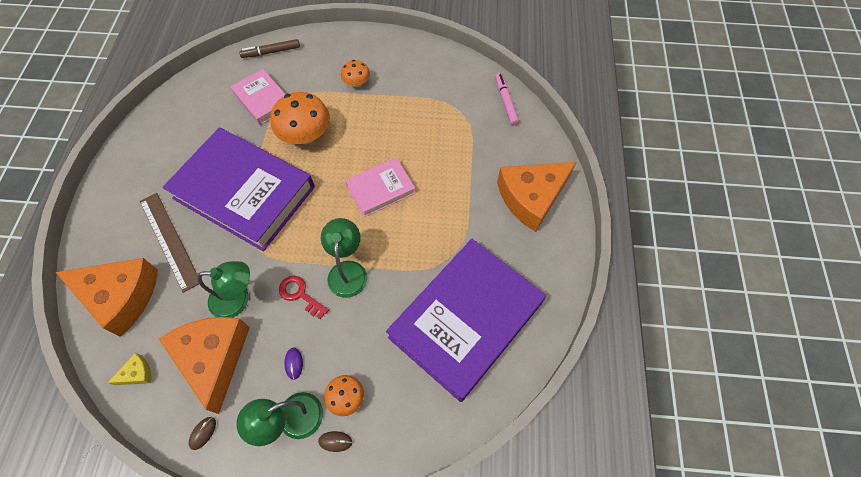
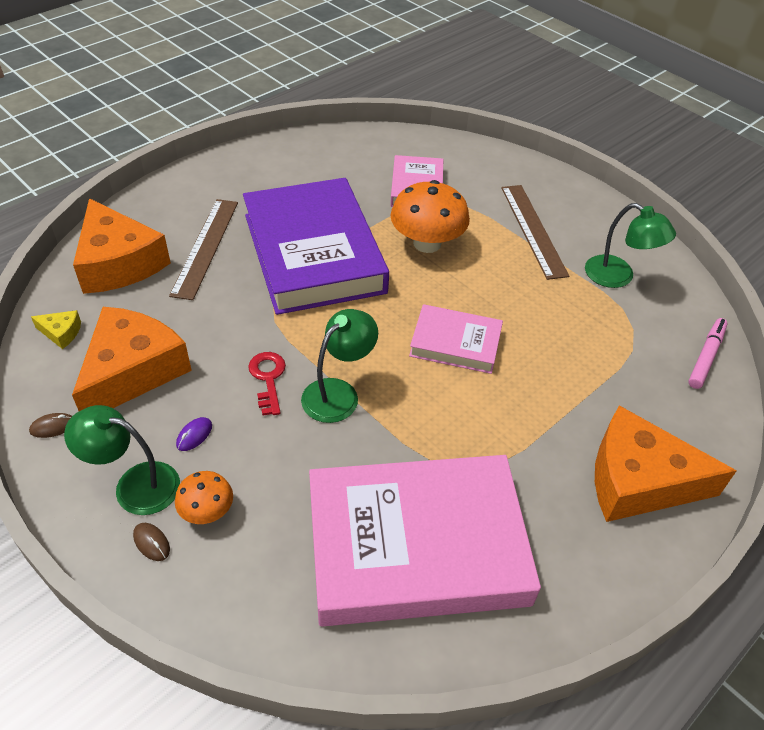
camera: 40 degrees right, 15 degrees down
(238, 299) = (208, 338): green lamp -> green lamp (618, 277)
(271, 52) = (468, 153): brown marker -> none
(357, 83) = (533, 230): orange mushroom -> brown ruler
(466, 320) = (416, 546): purple book -> pink book

